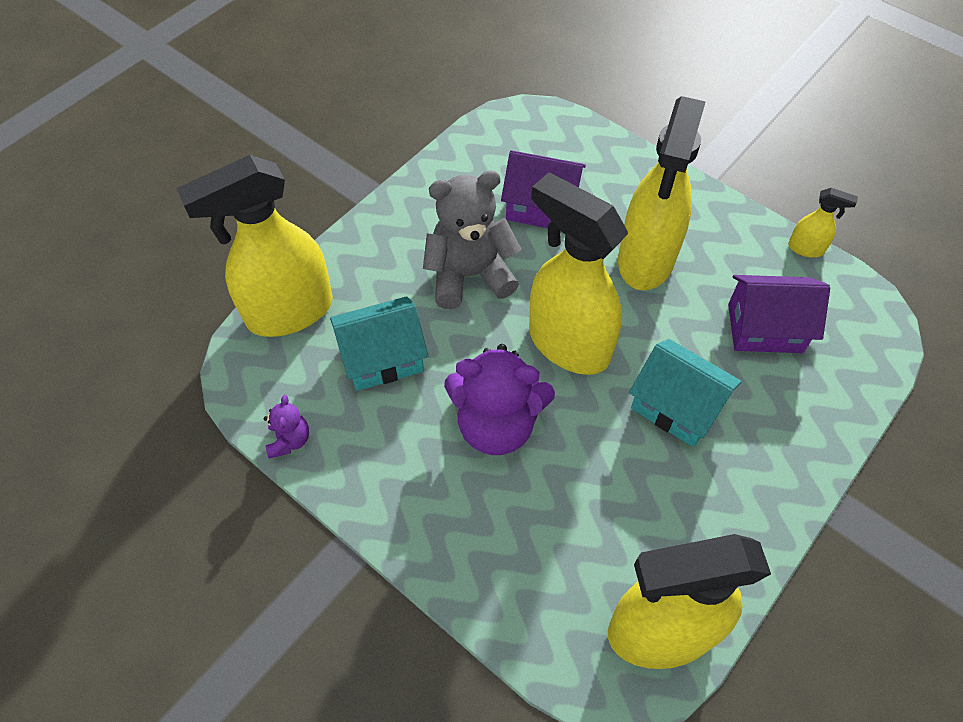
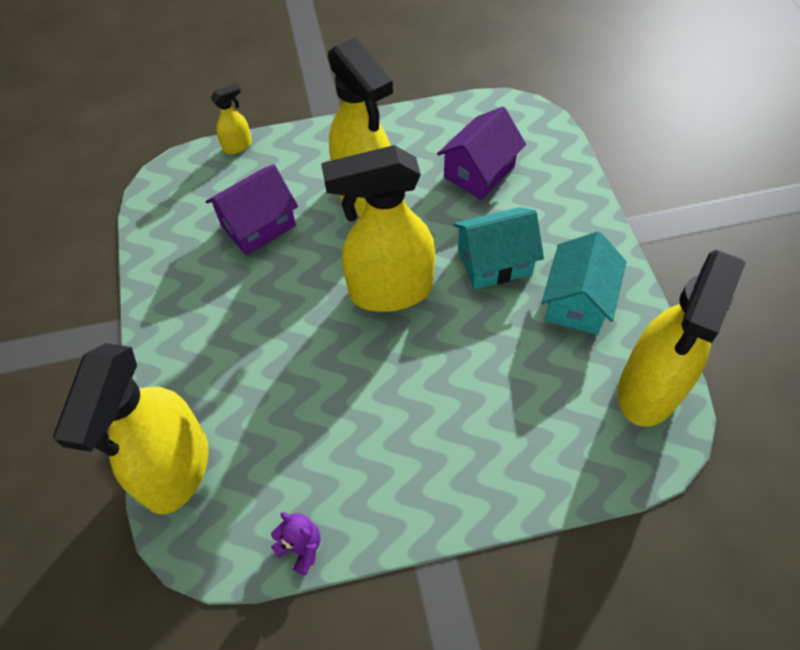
camera: 50 degrees left, 0 degrees up
(382, 357) = (287, 424): turquoise house -> turquoise house (577, 301)
(469, 275) = (271, 313): grey teddy bear -> none
(496, 425) = (416, 383): purple teddy bear -> none
(806, 248) = (441, 107): yellow spray bottle -> yellow spray bottle (238, 146)

